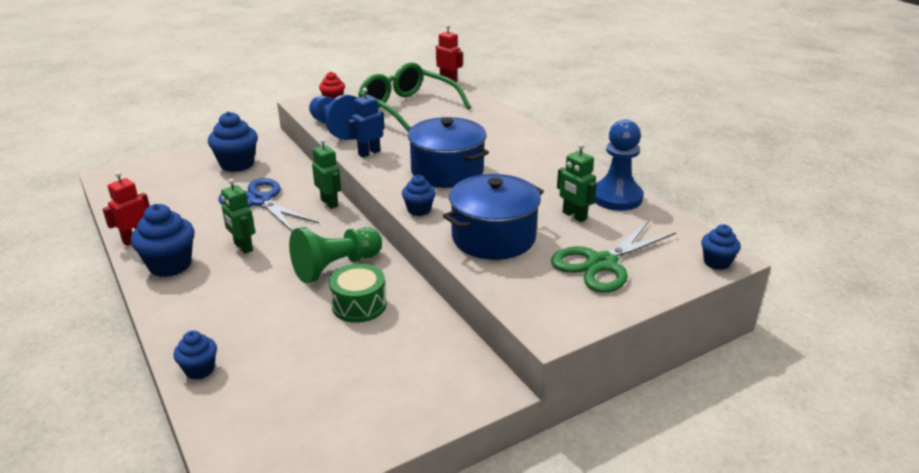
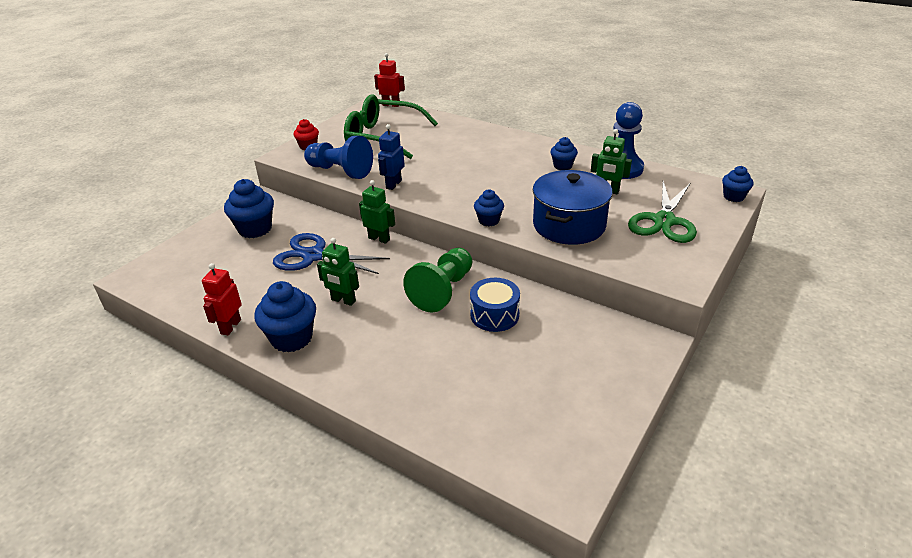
camera: 25 degrees left, 5 degrees up
(199, 369) = (420, 416): blue cupcake -> blue cupcake (562, 166)
(359, 305) = (494, 315): green drum -> blue drum
(447, 171) = (476, 183): blue pot -> none

